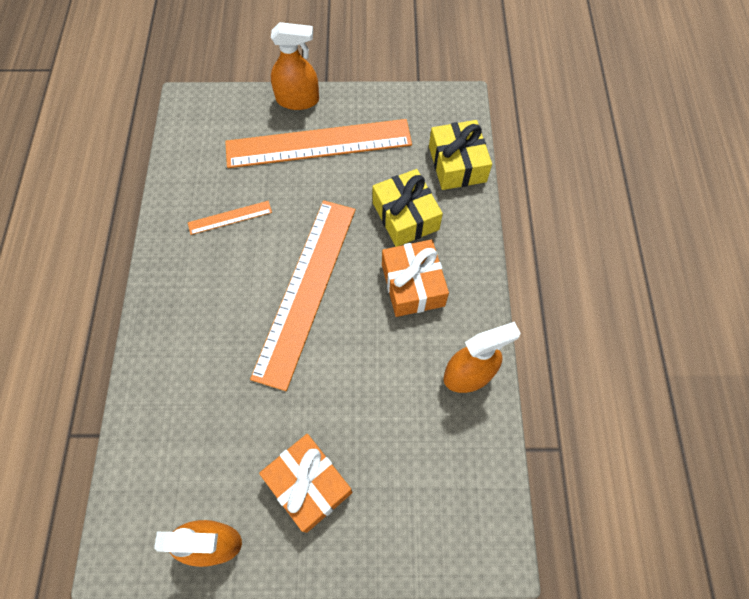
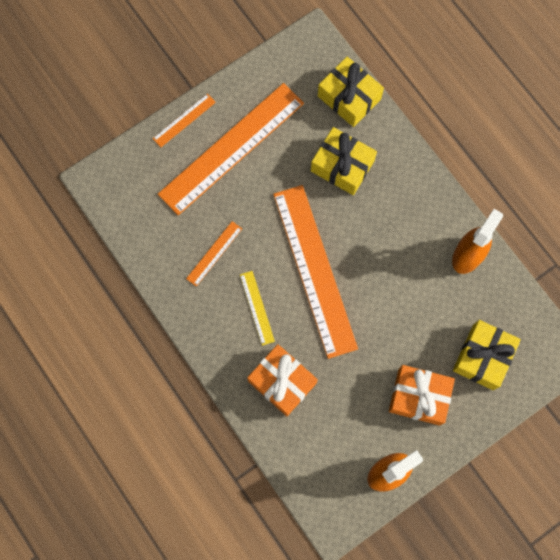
camera: 35 degrees left, 10 degrees up
(226, 288) = (257, 307): none -> yellow ruler
(298, 100) = (184, 120): orange spray bottle -> orange ruler
(408, 491) = (483, 357): none -> yellow gift
(413, 285) = (386, 216): orange gift -> orange gift (282, 382)

